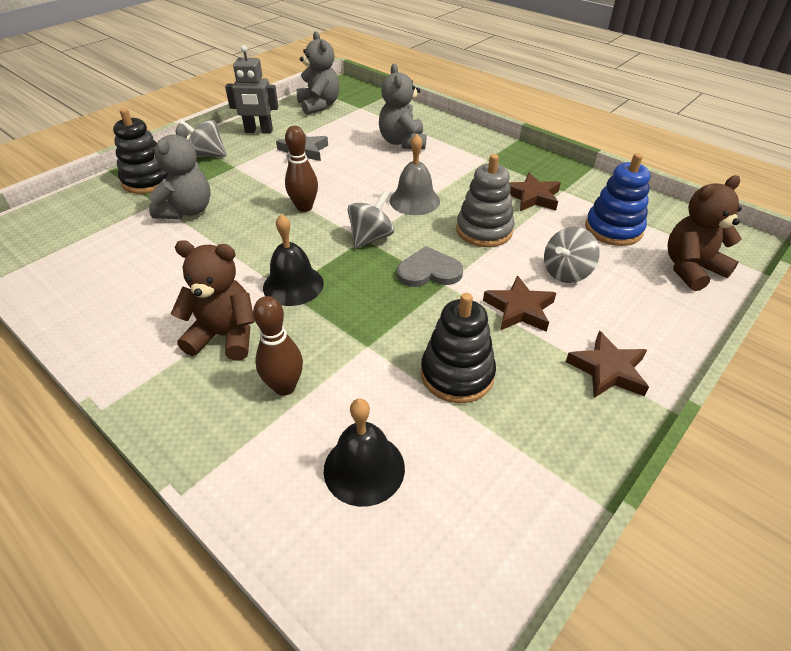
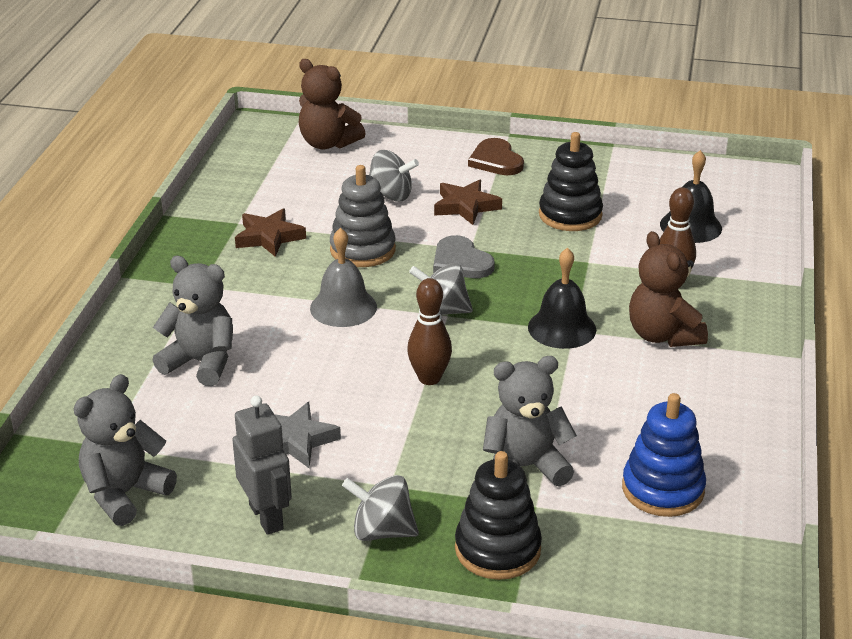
camera: 120 degrees left, 10 degrees down
(207, 155) = (382, 531): grey spinning top -> grey spinning top turned 120 degrees clockwise
(402, 142) = (201, 362): grey teddy bear -> grey teddy bear turned 120 degrees counterclockwise
(608, 370) = (496, 160): brown star -> brown heart
(613, 229) = (294, 184): blue stacking toy -> blue stacking toy (662, 489)

